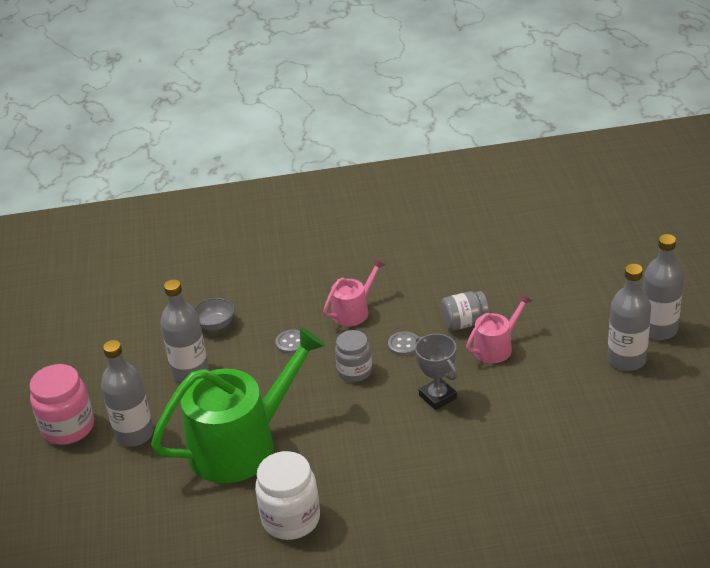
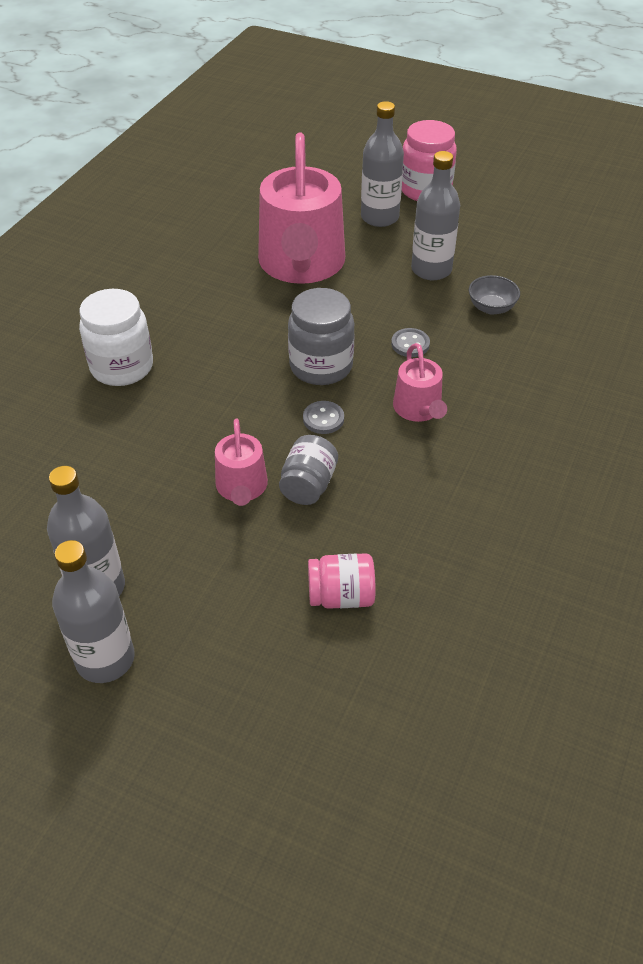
camera: 120 degrees right, 10 degrees up
(242, 444) = (301, 265): green watering can -> pink watering can
(291, 519) = (188, 258): white jar -> white jar (122, 367)
(354, 371) = (321, 366): grey jar -> grey jar, size x1.51
(437, 397) = (221, 403): grey trophy -> none
(525, 274) = (341, 596): none -> pink jar

